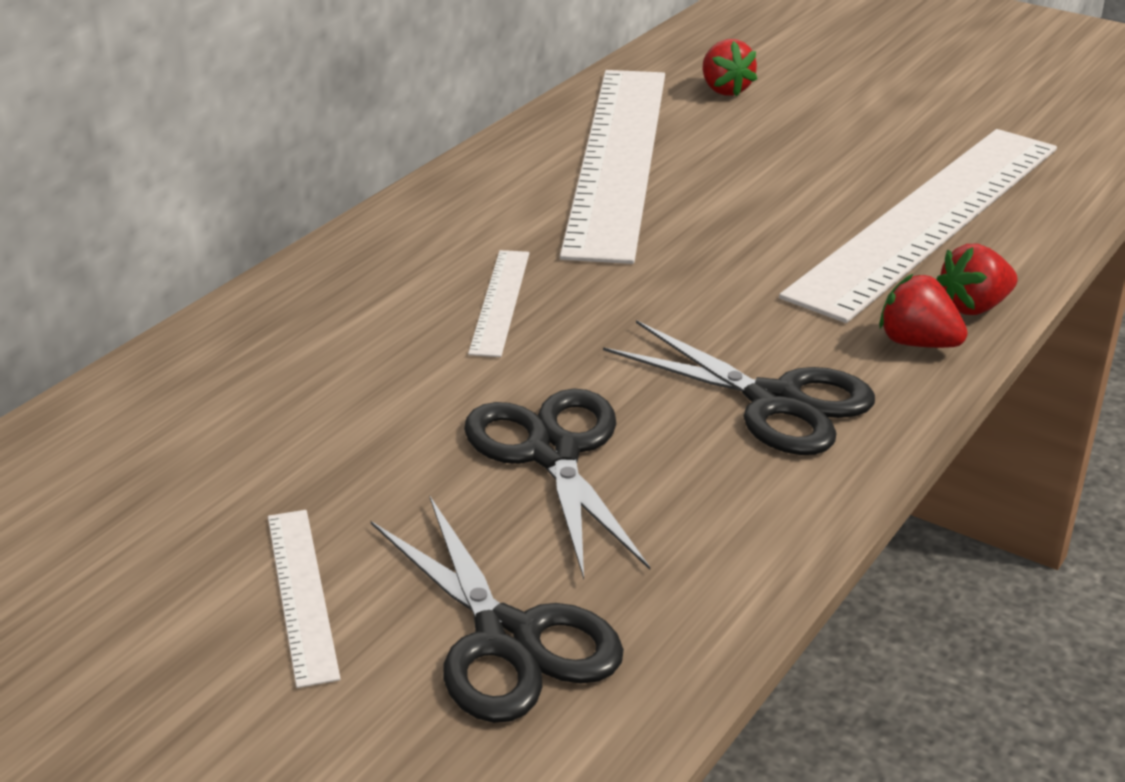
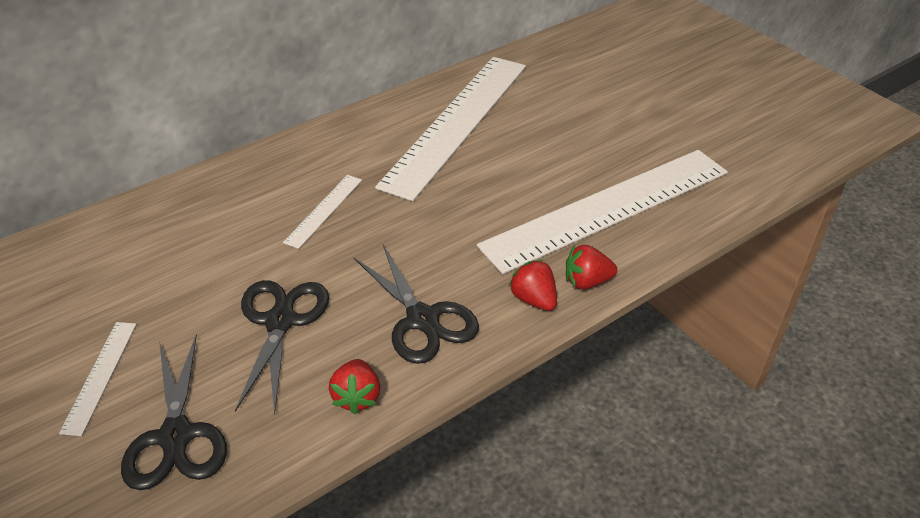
camera: 20 degrees right, 10 degrees up
(725, 90) = (554, 84): red strawberry -> red strawberry (357, 397)

